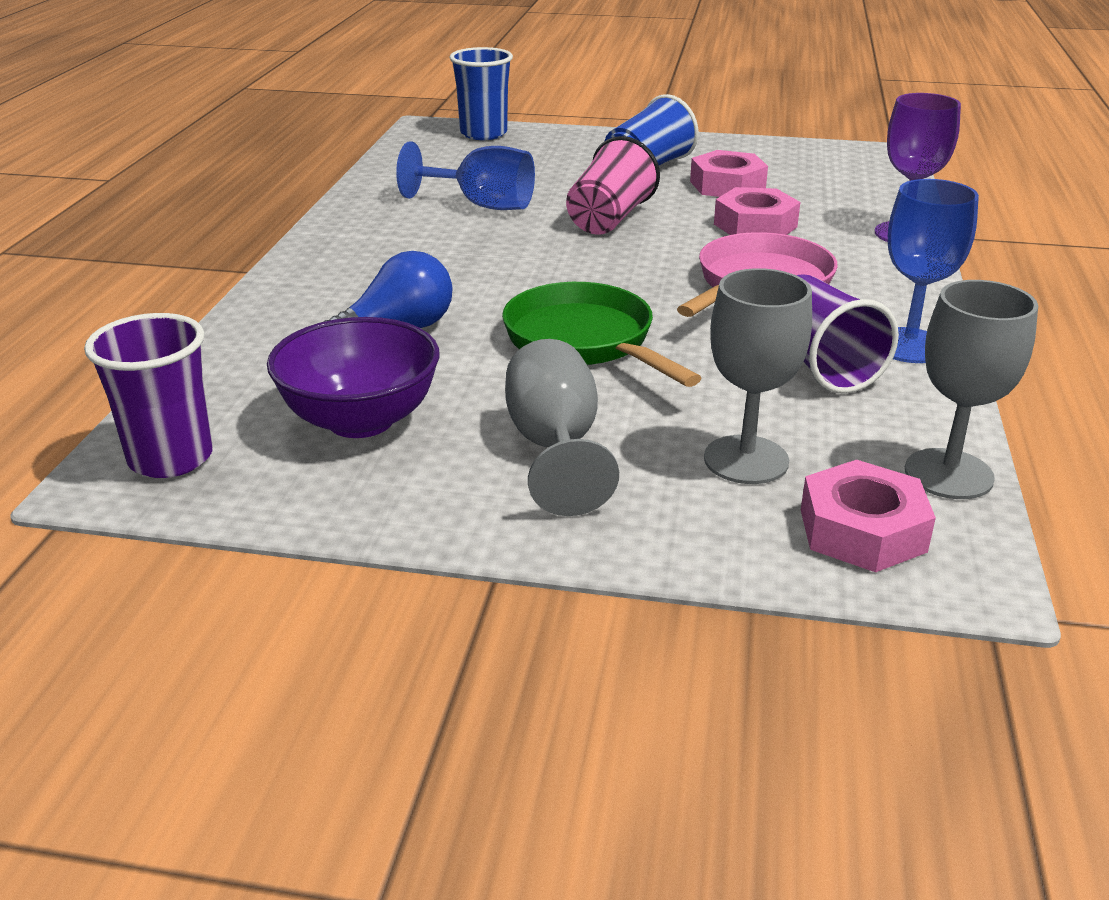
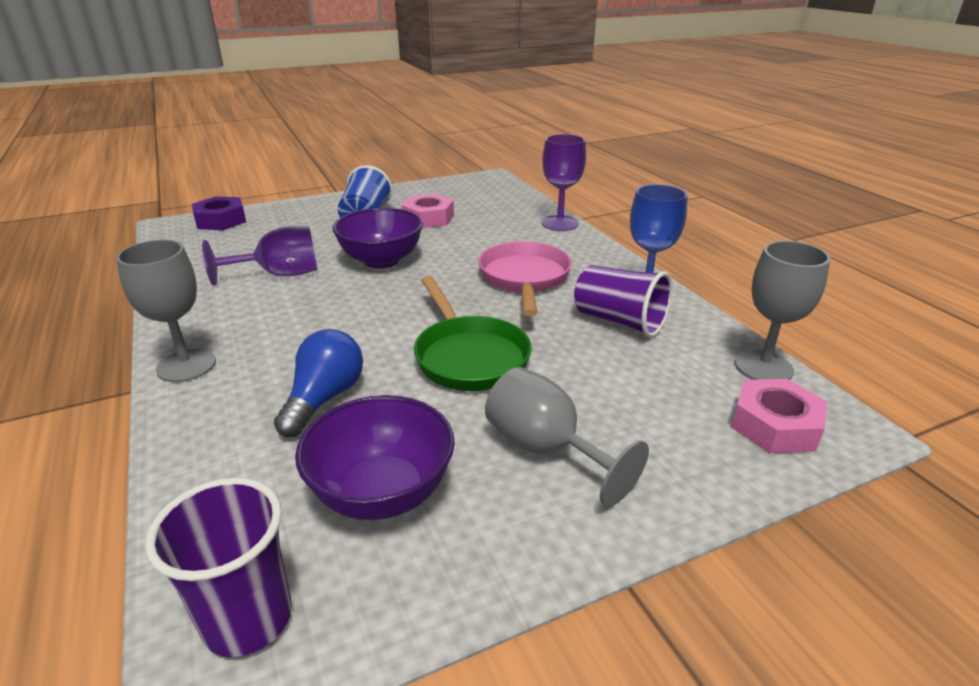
camera: 35 degrees left, 0 degrees up
(481, 205) = (279, 275): blue goblet -> purple goblet
(483, 134) = (221, 220): blue cup -> purple nut
(584, 341) = (469, 356): green pan -> green pan turned 135 degrees counterclockwise
(609, 219) = (381, 260): pink cup -> purple bowl
(746, 460) = (662, 404): grey goblet -> grey goblet (186, 365)
(755, 225) = (475, 240): pink nut -> none

